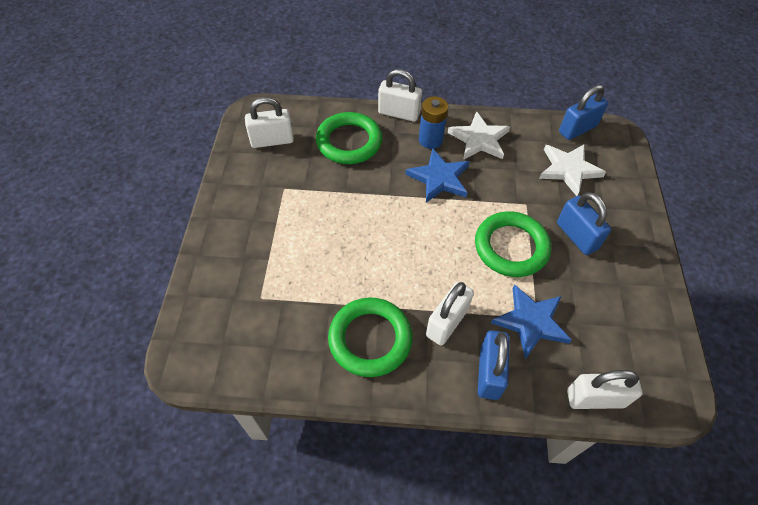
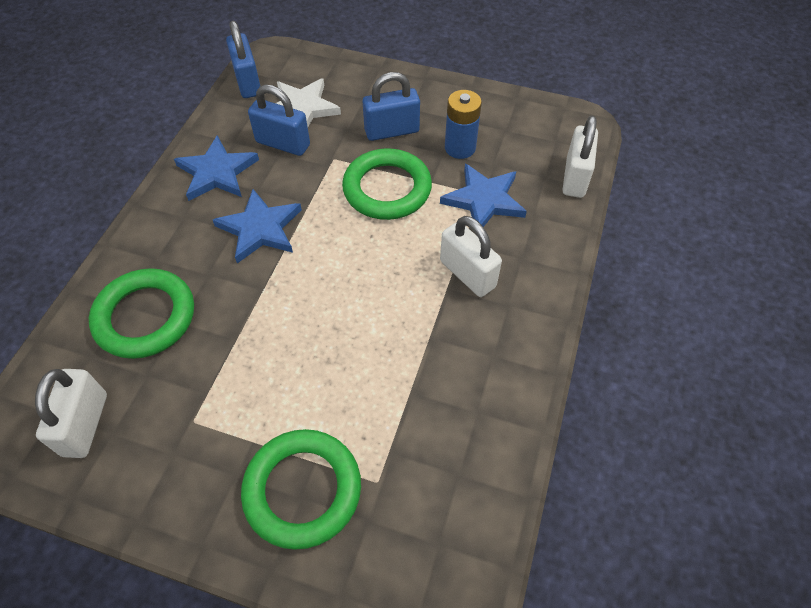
camera: 75 degrees left, 0 degrees up
(370, 339) = (471, 357): green ring -> green ring (302, 490)
(399, 113) = (124, 245): white padlock -> none
(430, 140) = (192, 222): blue battery -> blue battery (460, 148)
(479, 139) = (217, 172): white star -> blue star
(489, 373) = (535, 252): blue padlock -> blue padlock (283, 144)

